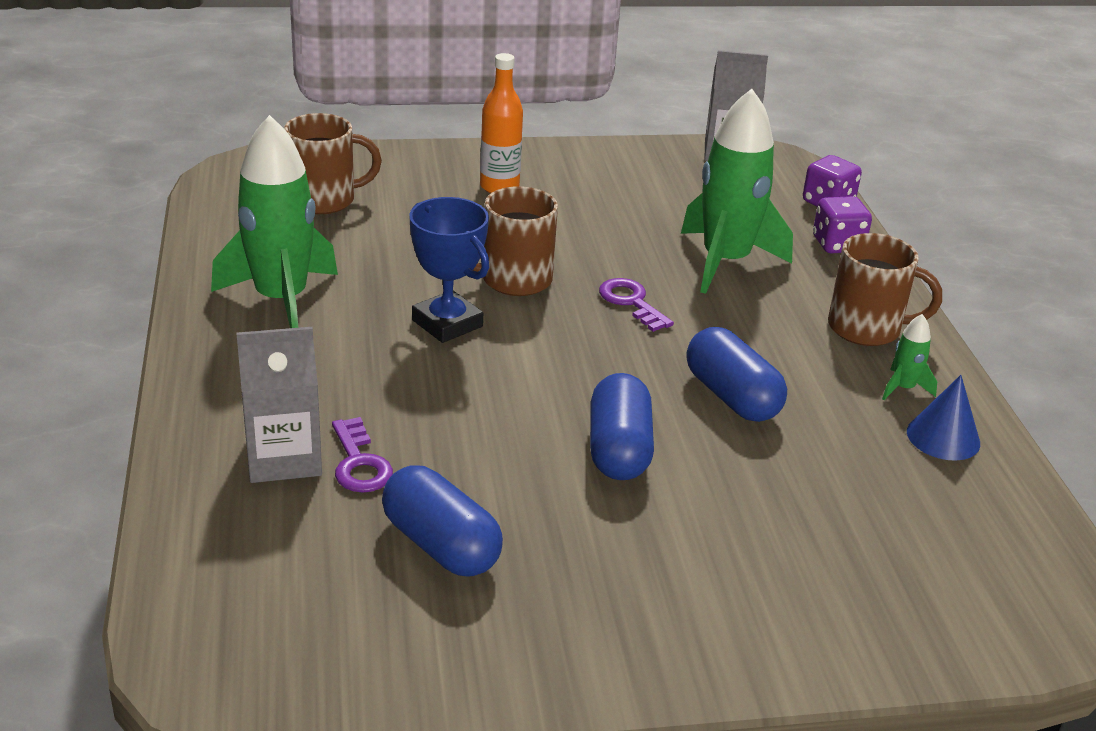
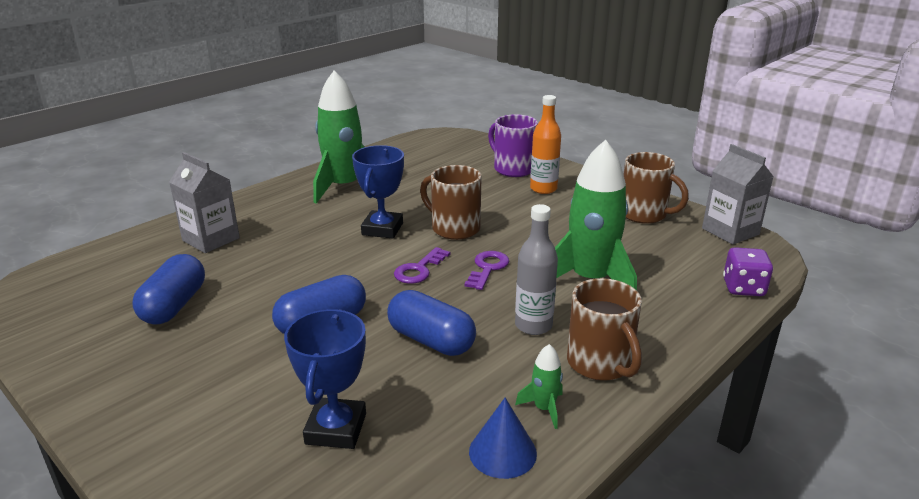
camera: 55 degrees right, 5 degrees down
(324, 200) = (449, 160): brown mug -> brown mug (644, 214)
(359, 463) = (226, 258): purple key -> purple key (419, 269)
(418, 177) = (513, 169): none -> purple mug
(732, 397) = (431, 340): blue capsule -> blue capsule turned 75 degrees counterclockwise
(770, 330) = (533, 325): none -> grey bottle
(826, 514) = (336, 429): none -> blue trophy
(837, 245) = (693, 312): purple dice -> none

